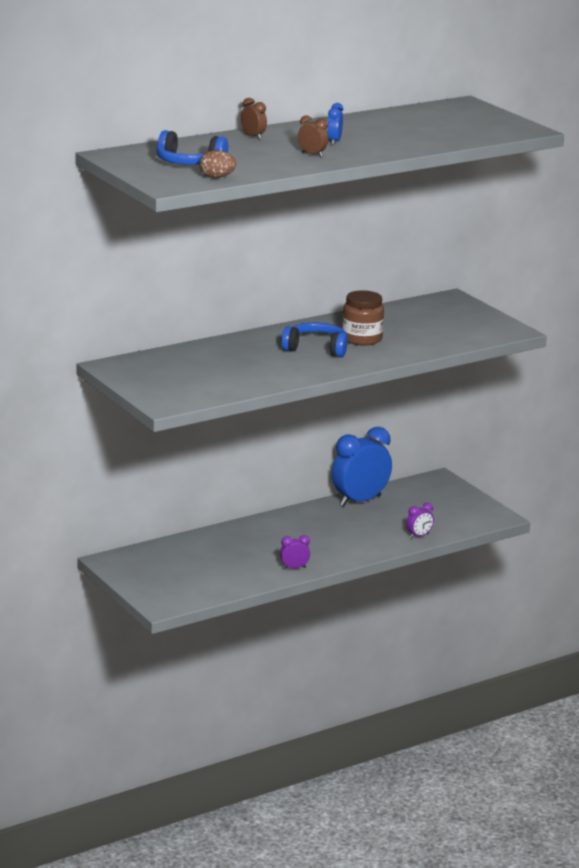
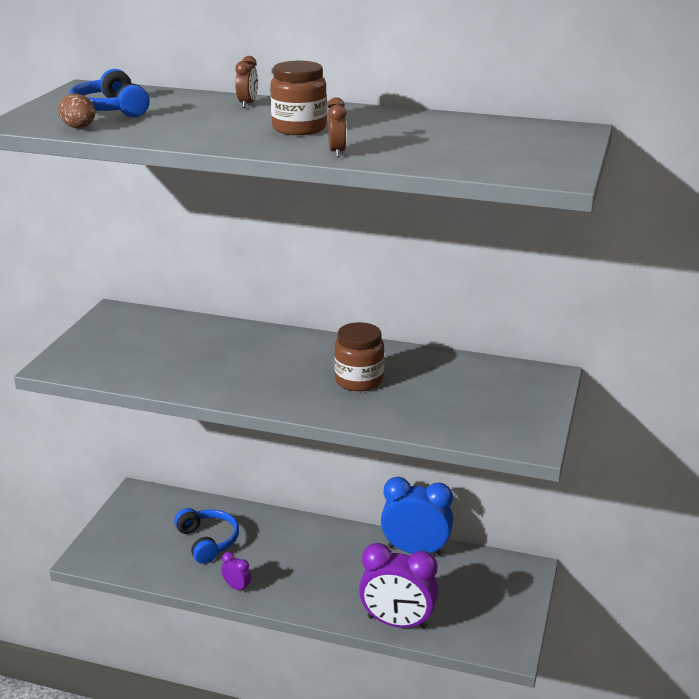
camera: 50 degrees right, 5 degrees up
(312, 154) = (235, 133): brown clock -> brown clock (337, 152)
(316, 349) = (296, 371): blue headphones -> blue headphones (208, 541)
(334, 142) = (299, 128): blue clock -> brown jar
(419, 536) = (397, 622): purple clock -> purple clock, size x2.25

